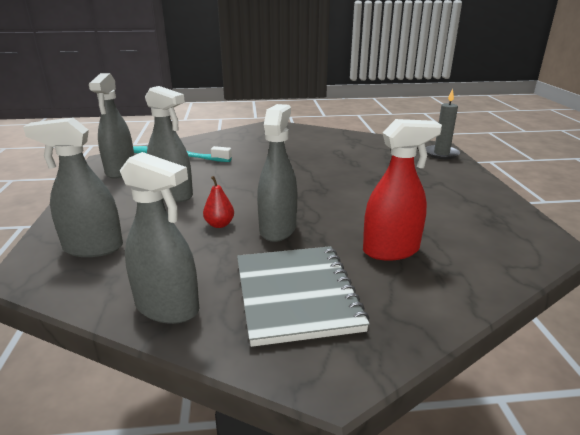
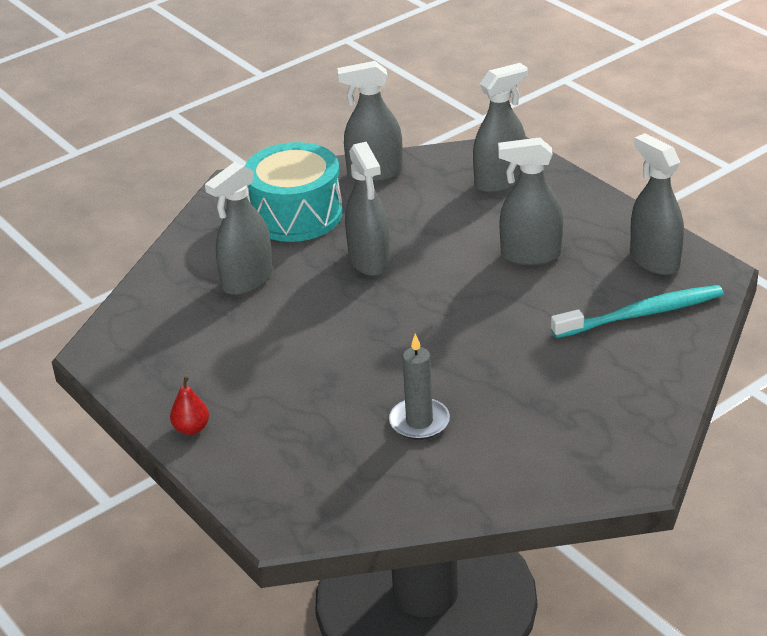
camera: 150 degrees right, 10 degrees up
(219, 224) = (429, 243): red pear -> red pear (191, 428)
(296, 295) = (295, 214): grey notebook -> turquoise drum
(391, 250) = (247, 281): red spray bottle -> grey spray bottle
(441, 154) = (265, 501): grey candle -> grey candle (419, 422)

